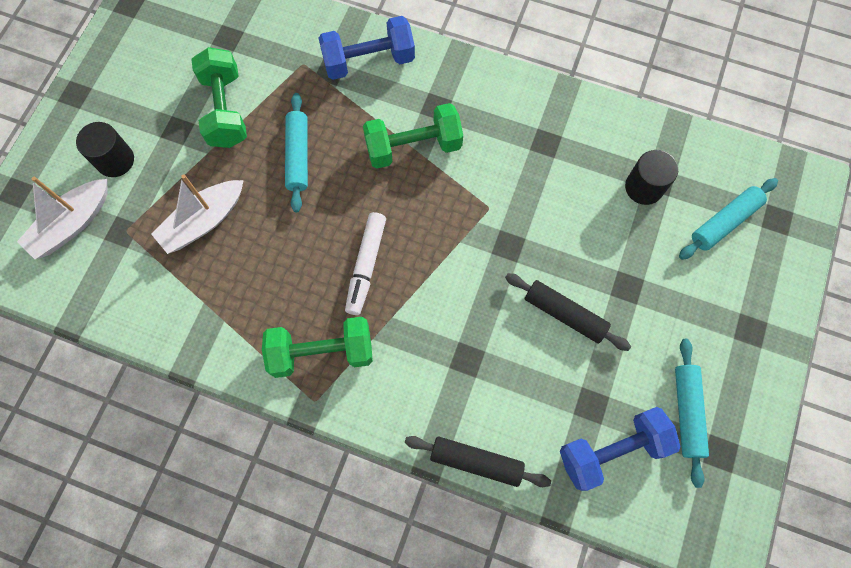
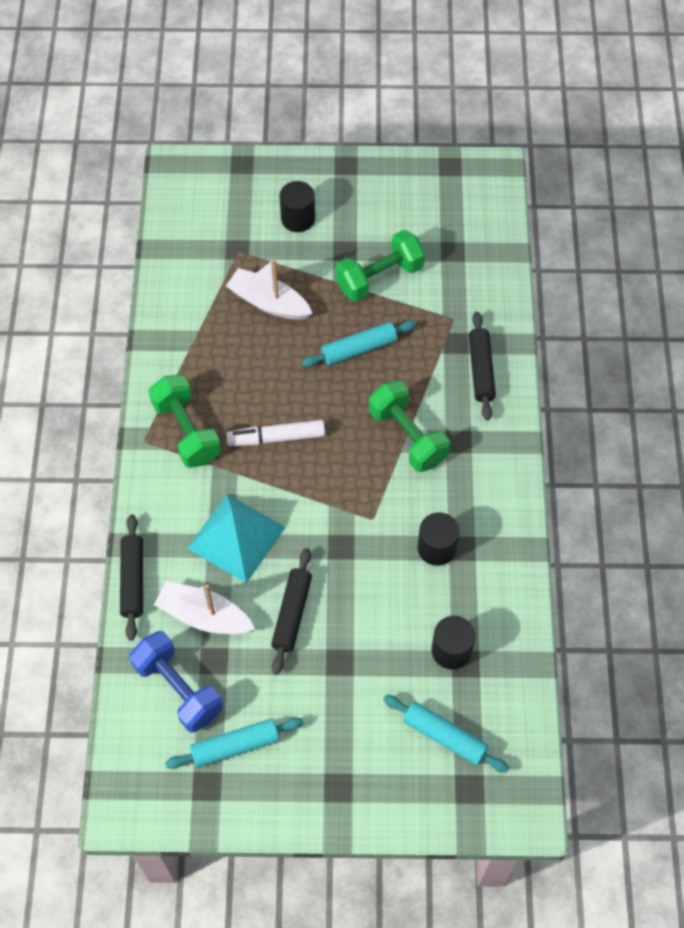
camera: 70 degrees right, 10 degrees down
(72, 224) = (230, 214): white boat -> white boat (204, 616)
(368, 61) = (481, 370): blue dumbbell -> black rolling pin
(464, 341) = (236, 537): none -> turquoise pyramid
(539, 163) = (436, 548): none -> black cylinder

